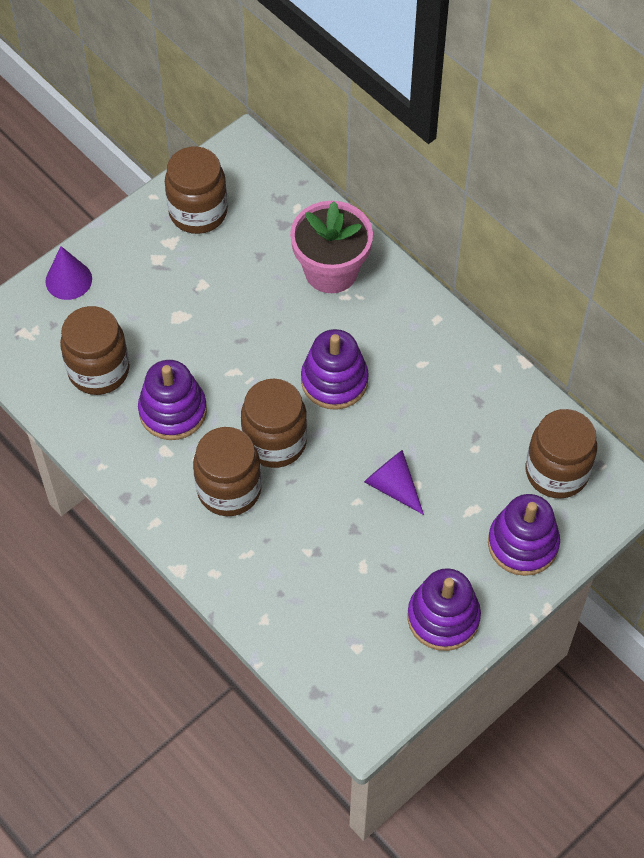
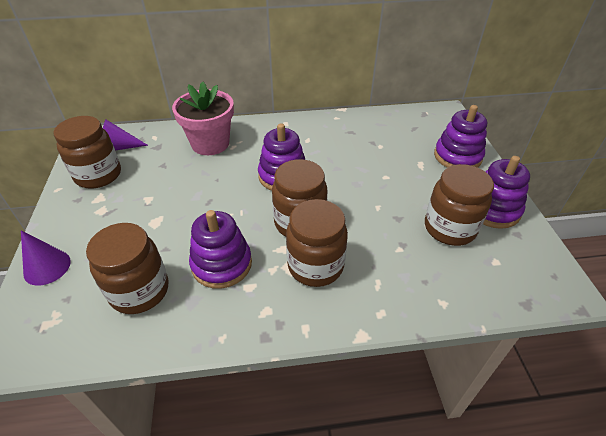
camera: 55 degrees left, 15 degrees down
(393, 486) = (379, 187): purple cone -> purple cone (118, 147)
(556, 472) = (419, 127): brown jar -> brown jar (449, 228)

